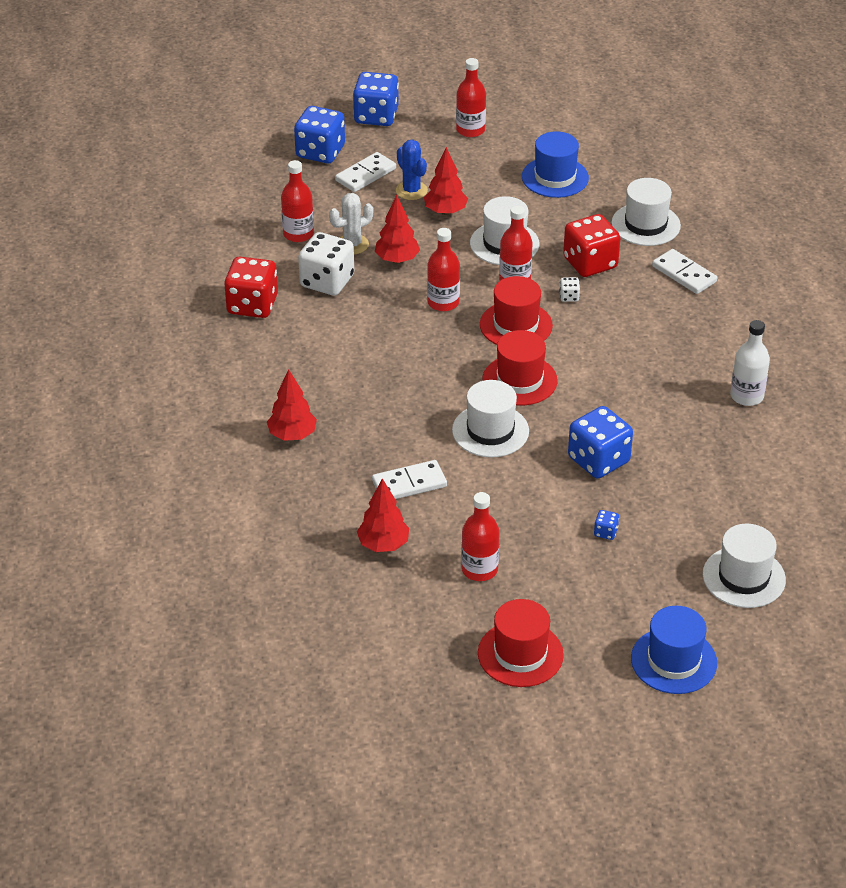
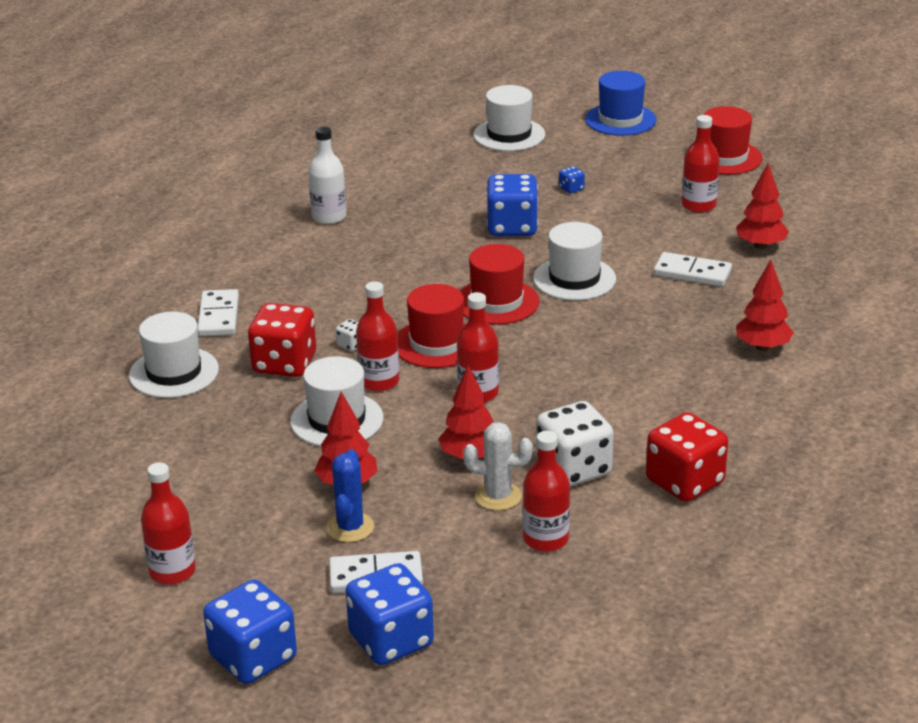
camera: 140 degrees left, 10 degrees down
(555, 177) = (176, 463): blue hat -> none

